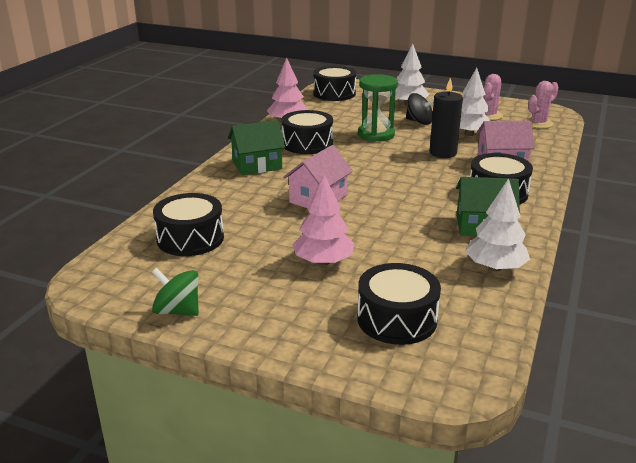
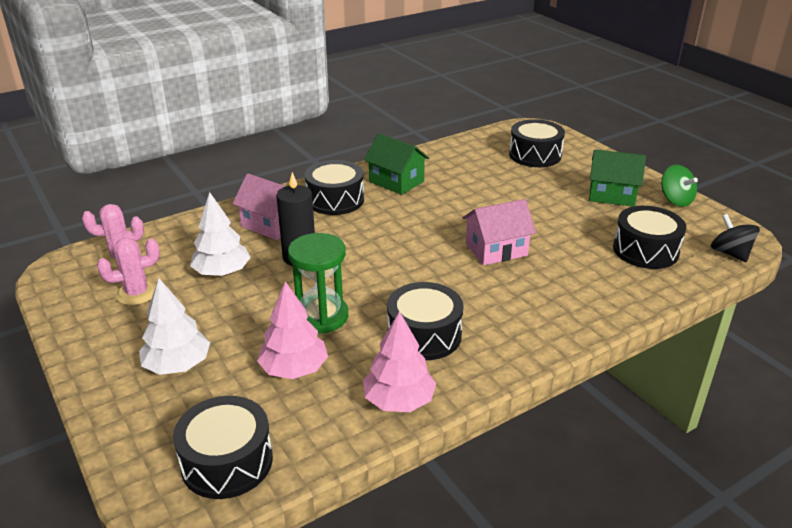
camera: 145 degrees left, 5 degrees up
(257, 165) = (520, 320): green house -> green house (612, 195)
(323, 262) = (547, 197): pink tree -> pink tree (294, 369)
(419, 122) = (233, 318): black spinning top -> black spinning top (730, 253)
(495, 267) = (435, 158): white tree -> none

